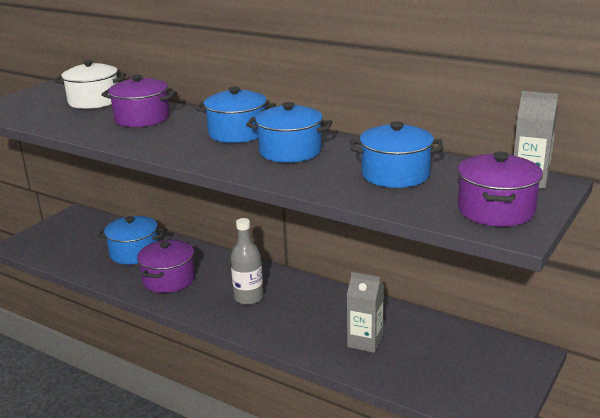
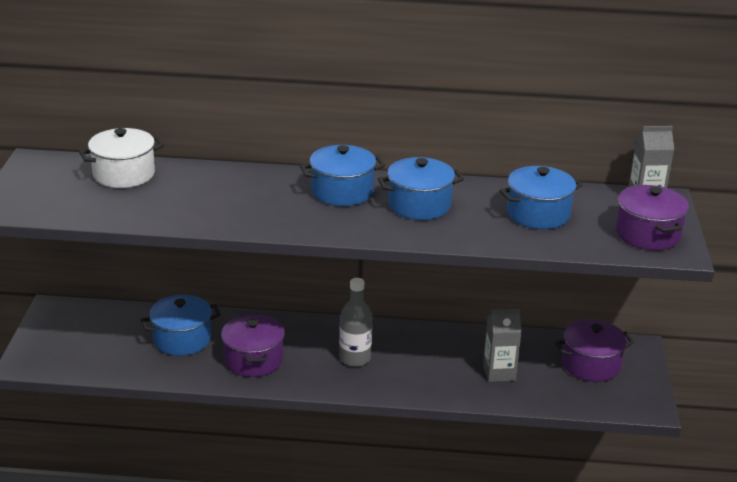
camera: 30 degrees left, 5 degrees up
(142, 118) = (215, 190): purple pot -> purple pot (591, 365)

